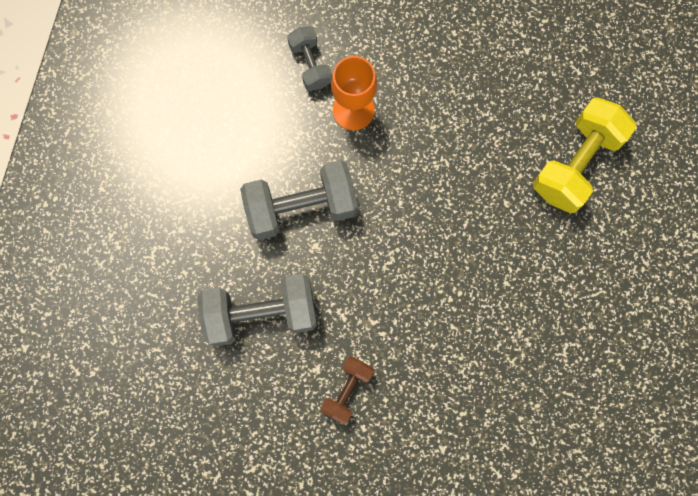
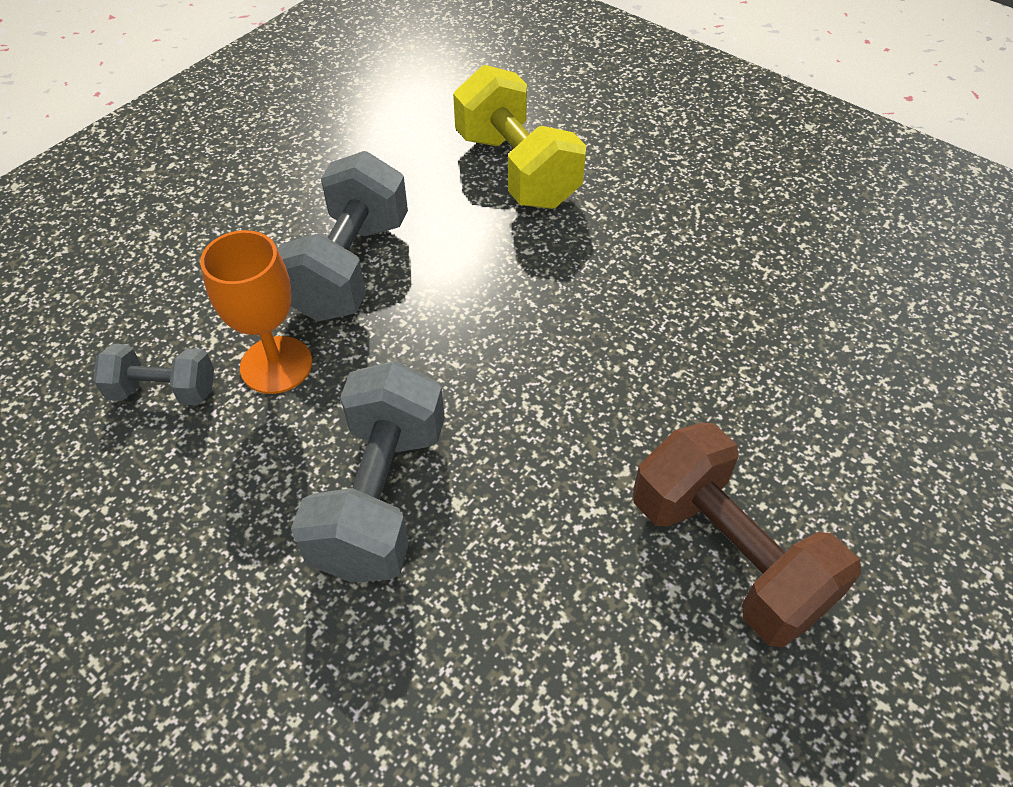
camera: 65 degrees left, 25 degrees down
(261, 314) = (532, 640): grey dumbbell -> grey dumbbell (349, 267)
(347, 390) = (727, 555): brown dumbbell -> brown dumbbell, size x1.79

